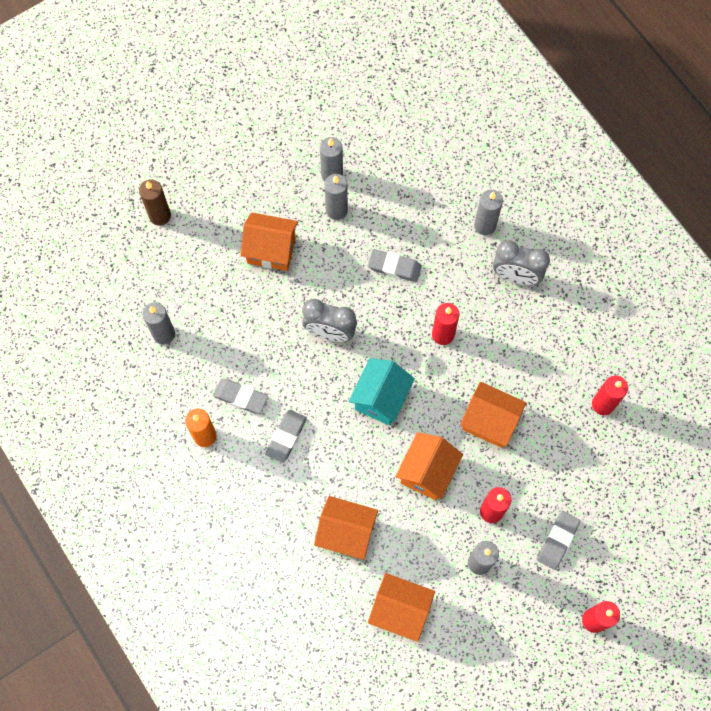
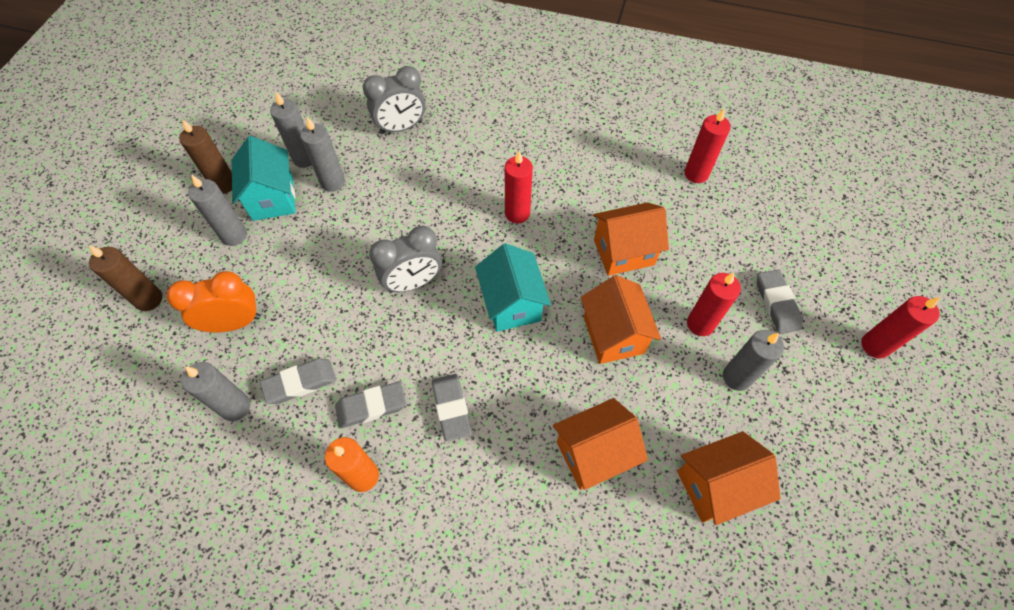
camera: 40 degrees left, 10 degrees down
(200, 274) = (234, 323): none -> orange clock
(263, 156) = (224, 184): none -> brown candle
(271, 250) = (295, 253): orange house -> none
(287, 193) = (273, 198): none -> turquoise house
(394, 267) = (425, 191): grey eraser -> grey eraser (300, 383)
(485, 225) = (474, 113): grey candle -> grey candle (234, 235)
(516, 276) = (535, 131): grey clock -> grey clock (401, 127)

